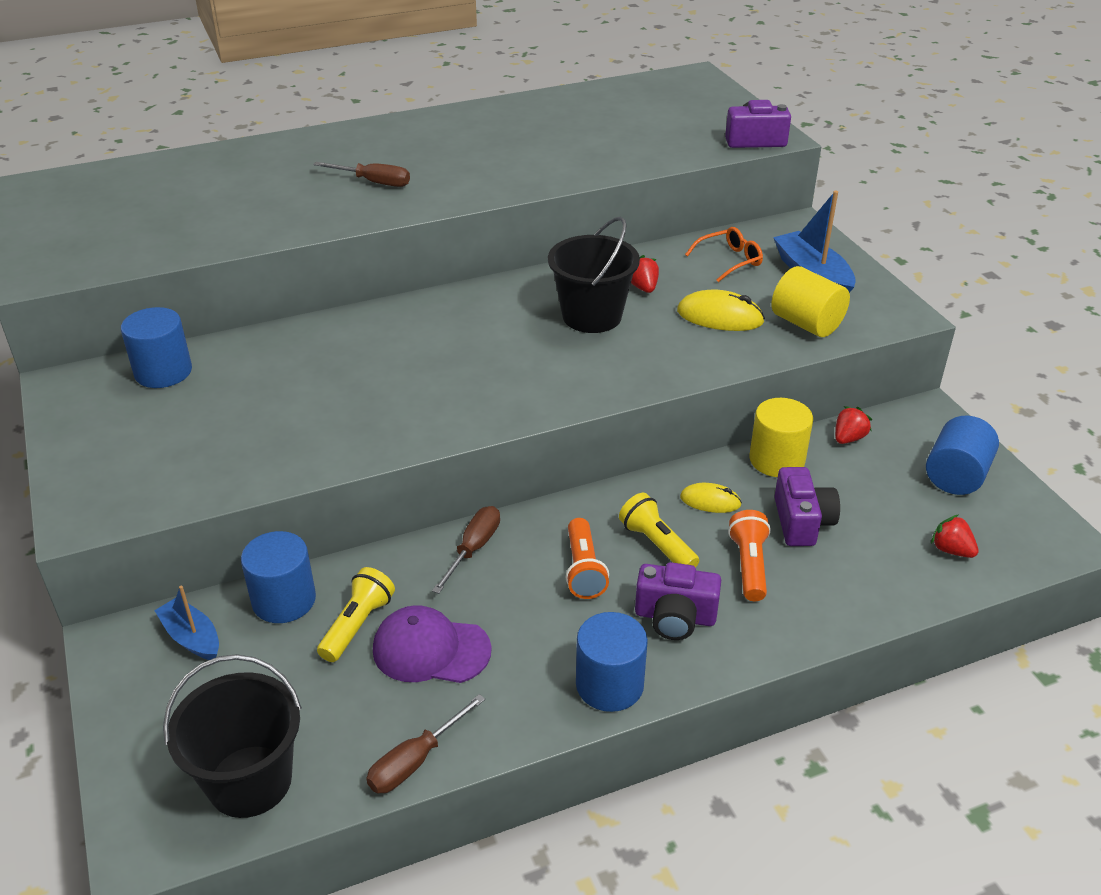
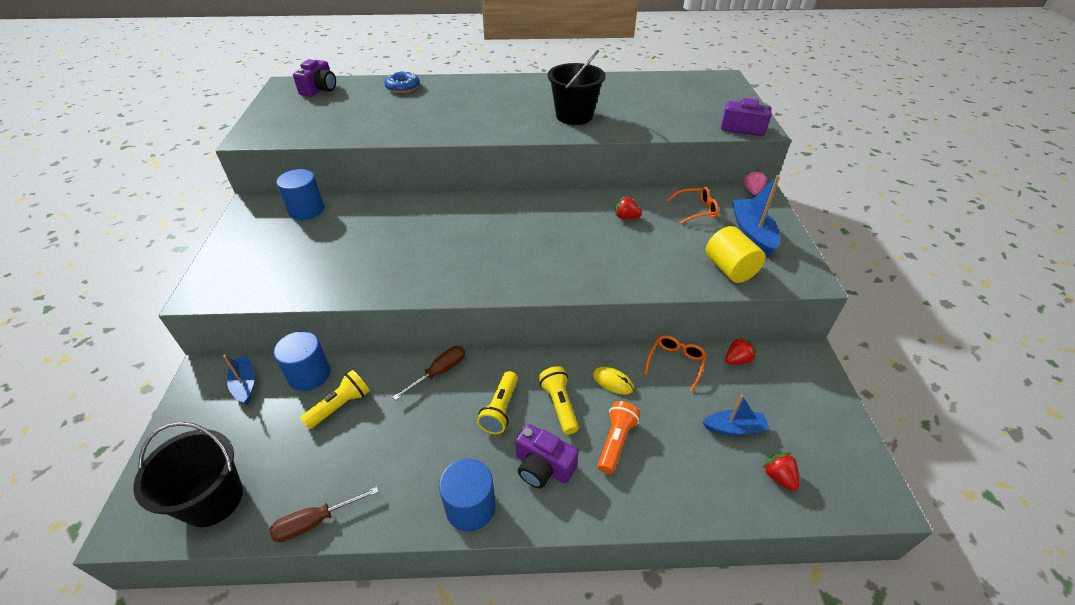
camera: 20 degrees right, 5 degrees up
(231, 161) = (402, 87): none -> blue donut
(374, 182) = (474, 114): brown screwdriver -> none
(431, 649) = (372, 439): purple cap -> none
(583, 570) = (500, 409): orange flashlight -> yellow flashlight
(592, 316) = (580, 230): black bucket -> black bucket (574, 116)
(643, 287) = (626, 217): red strawberry -> red strawberry turned 75 degrees counterclockwise
(720, 317) = (668, 250): yellow mouse -> none
(777, 460) = (675, 363): yellow cylinder -> orange glasses
(787, 223) = (752, 191): none -> pink strawberry
(802, 522) = (671, 417): purple camera -> purple camera (319, 89)
(879, 513) = (734, 428): none -> blue boat
(956, 476) = (809, 414): blue cylinder -> none

